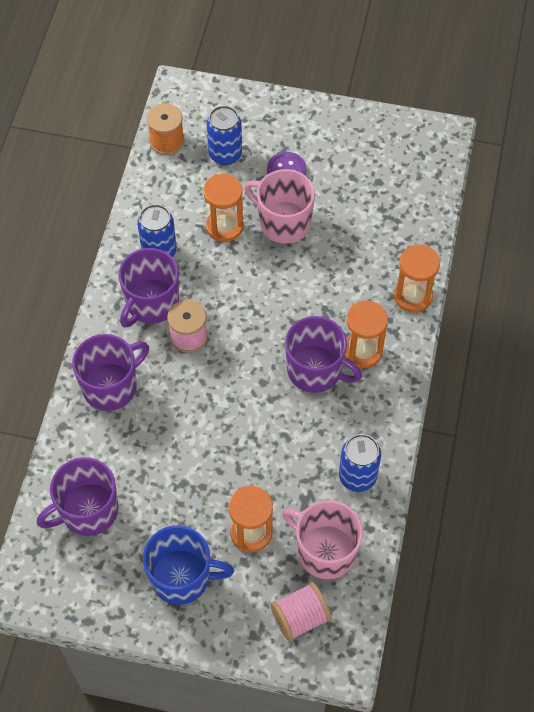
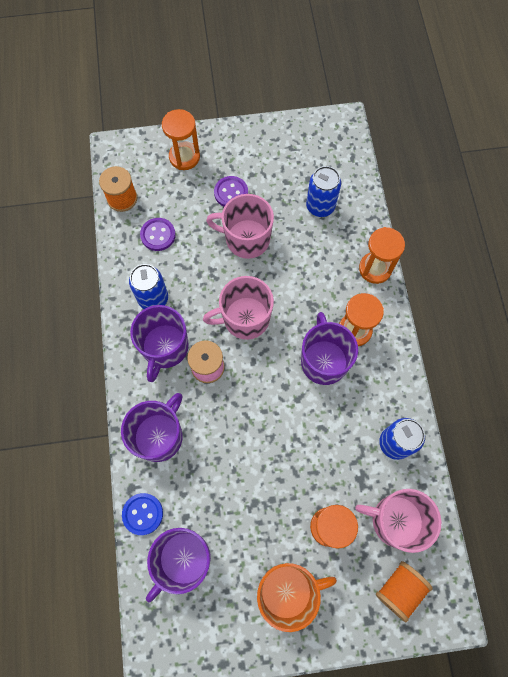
camera: 20 degrees left, 10 degrees up
(64, 454) = (143, 514): none -> blue button
(182, 577) = (287, 591): blue mug -> orange mug
(190, 189) = (158, 235): none -> purple button
(224, 226) = (199, 258): orange hourglass -> orange hourglass (184, 157)
(225, 154) = (175, 194): blue can -> blue can (320, 206)
(248, 301) = (245, 318): none -> pink mug
(300, 617) = (399, 589): pink spool -> orange spool
(315, 370) = (324, 361): purple mug -> purple mug turned 105 degrees counterclockwise

